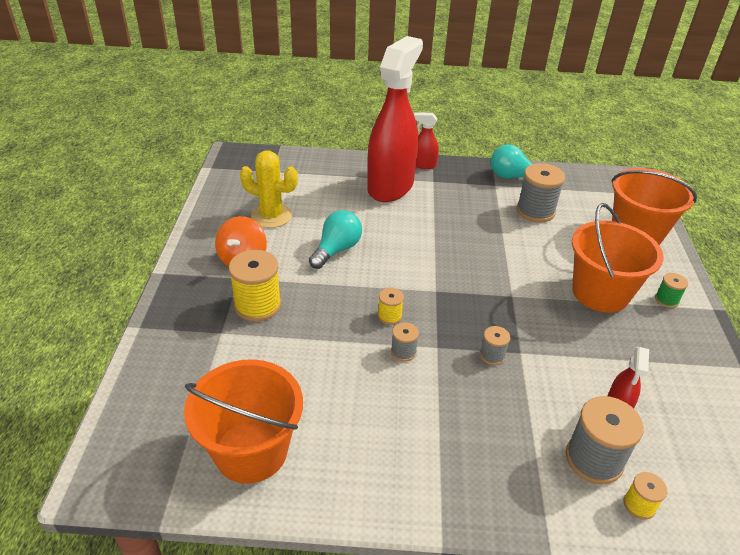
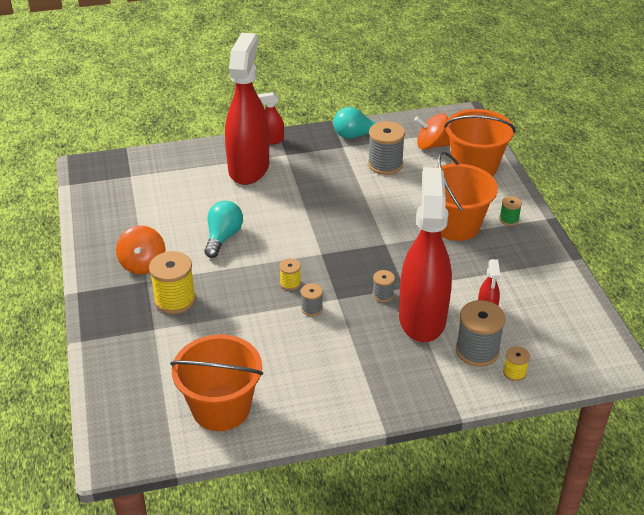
camera: 15 degrees left, 0 degrees up
(271, 216) = (150, 219): yellow cactus -> none
(532, 396) = (422, 318): none -> red spray bottle
(592, 202) = (431, 145): none -> orange spinning top

